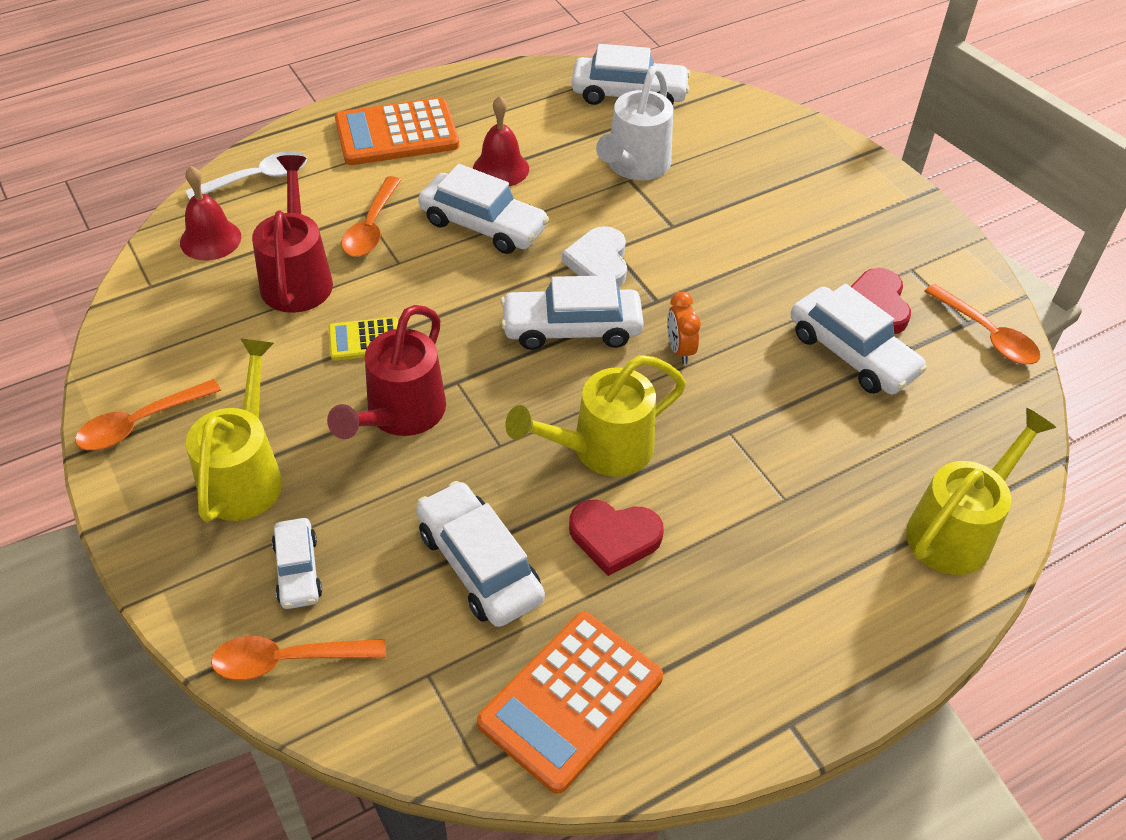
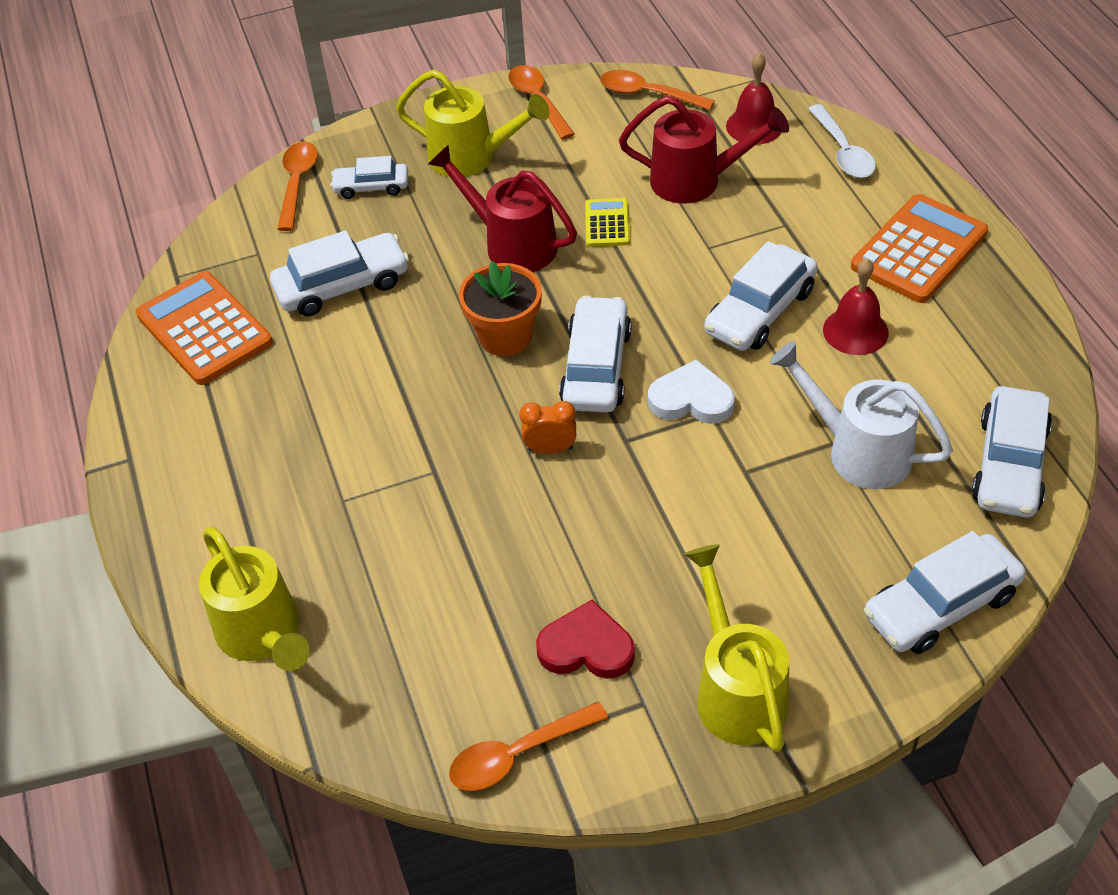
camera: 105 degrees right, 0 degrees up
(371, 227) = (762, 229): orange spoon -> orange spoon (647, 94)
(397, 133) = (919, 250): orange calculator -> orange calculator turned 45 degrees clockwise
(540, 402) = (505, 336): none -> orange flower pot
(601, 449) = (439, 373): yellow watering can -> yellow watering can (737, 690)
(614, 538) = (340, 371): red heart -> none
(852, 353) = (515, 602): white car -> white car (941, 605)

